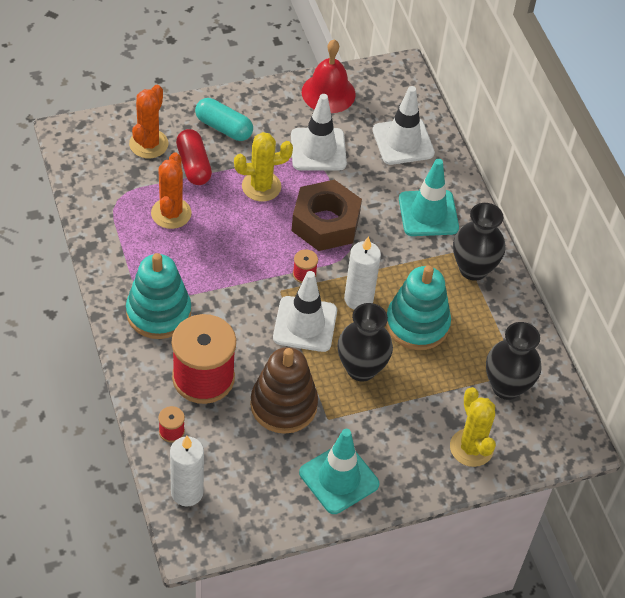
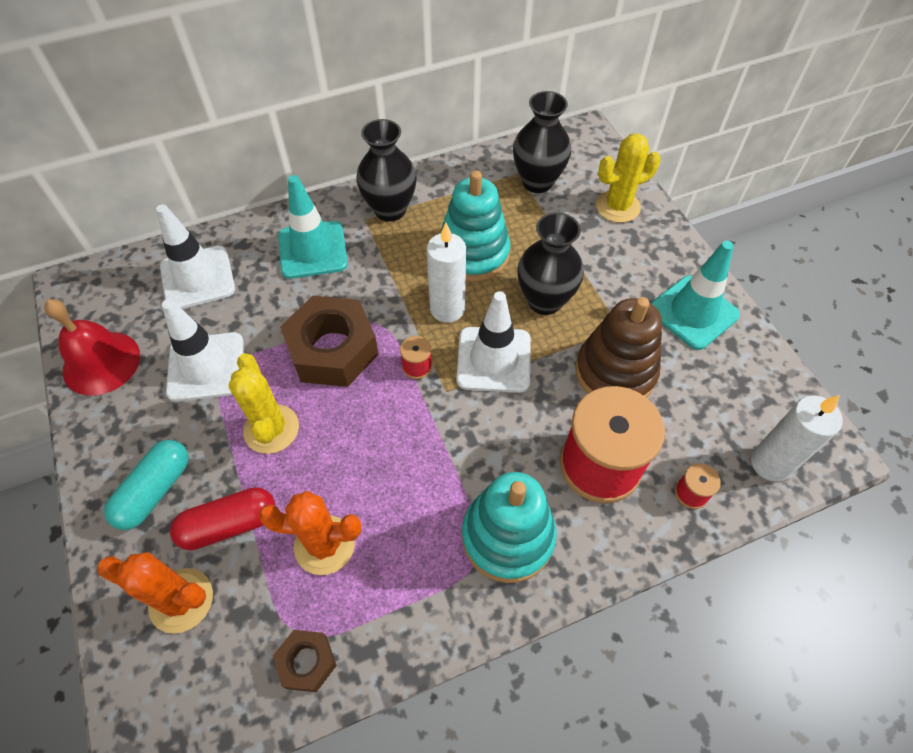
camera: 90 degrees left, 5 degrees up
(100, 203) = (307, 662): none -> brown nut

